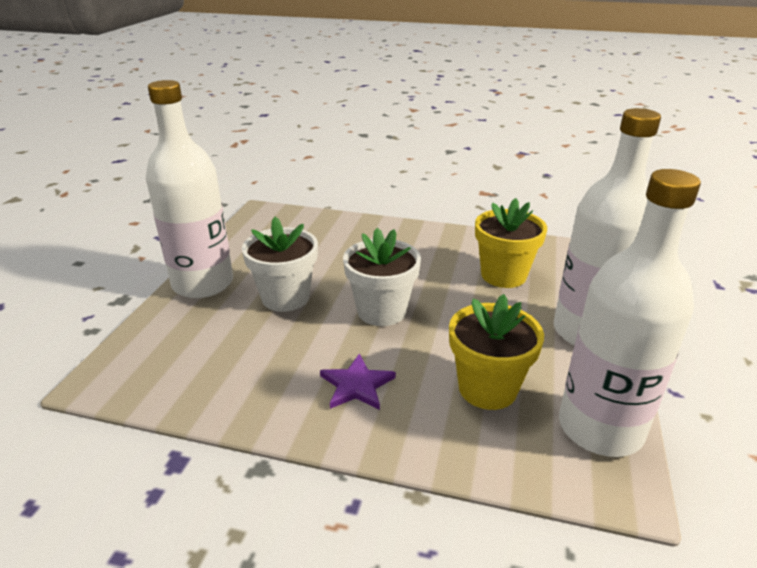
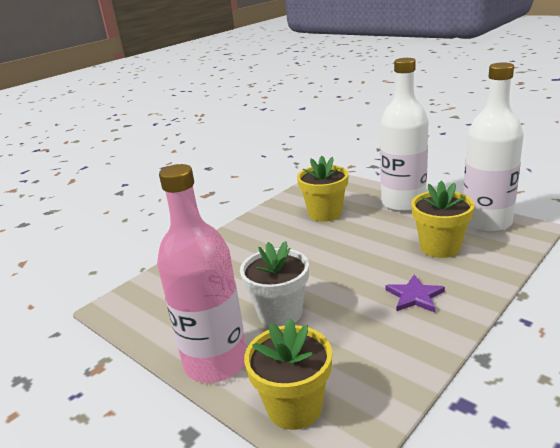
camera: 60 degrees left, 5 degrees down
(152, 342) = (294, 407): none -> yellow flower pot
(203, 283) = (216, 362): white bottle -> pink bottle
(381, 311) = (333, 269): white flower pot -> none

